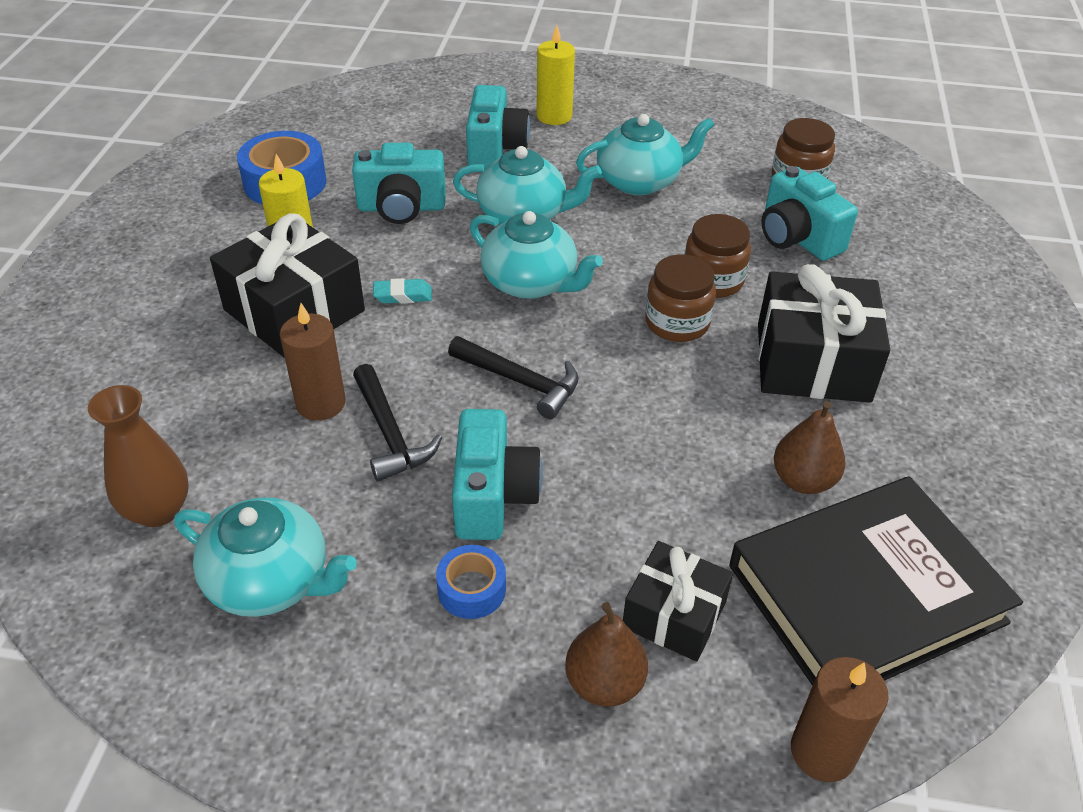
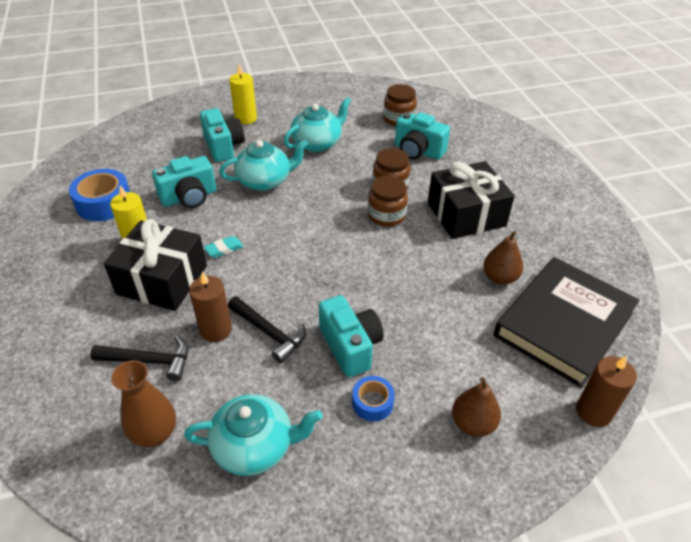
camera: 25 degrees left, 0 degrees up
(521, 381) = (324, 276): black hammer -> black hammer (149, 361)
(531, 283) = (294, 218): turquoise teapot -> none
(674, 615) = (483, 372): black gift -> none

